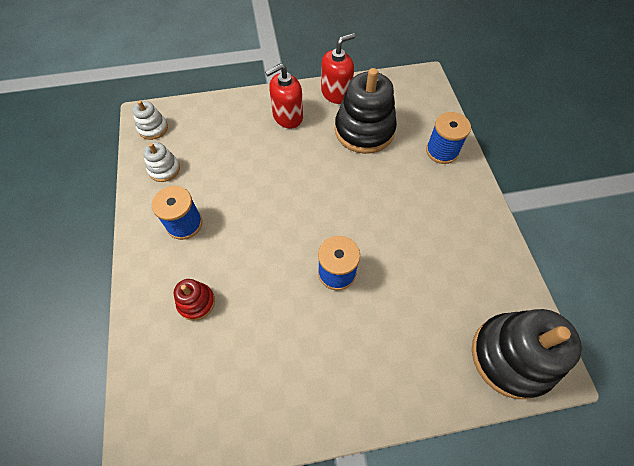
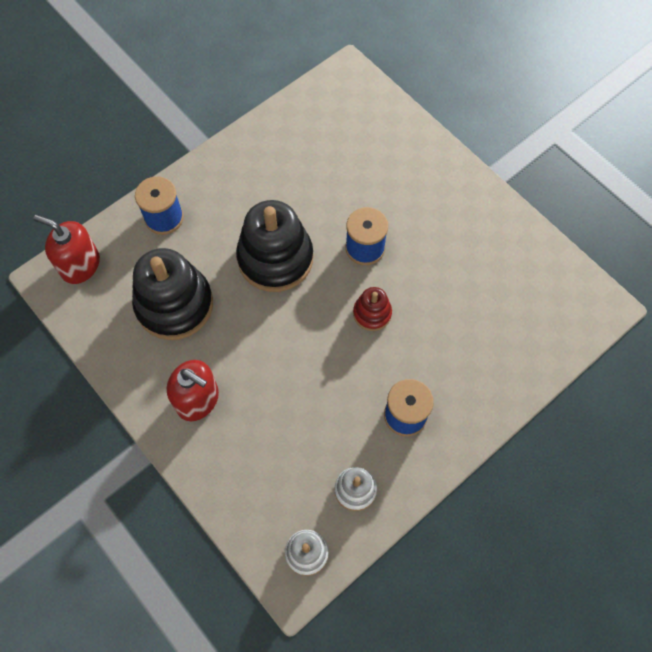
camera: 120 degrees left, 5 degrees up
(196, 302) = (471, 347): red stacking toy -> red stacking toy (372, 313)
(336, 93) = (128, 364): red soap dispenser -> red soap dispenser (80, 265)
(511, 356) = (354, 100): black stacking toy -> black stacking toy (275, 258)

